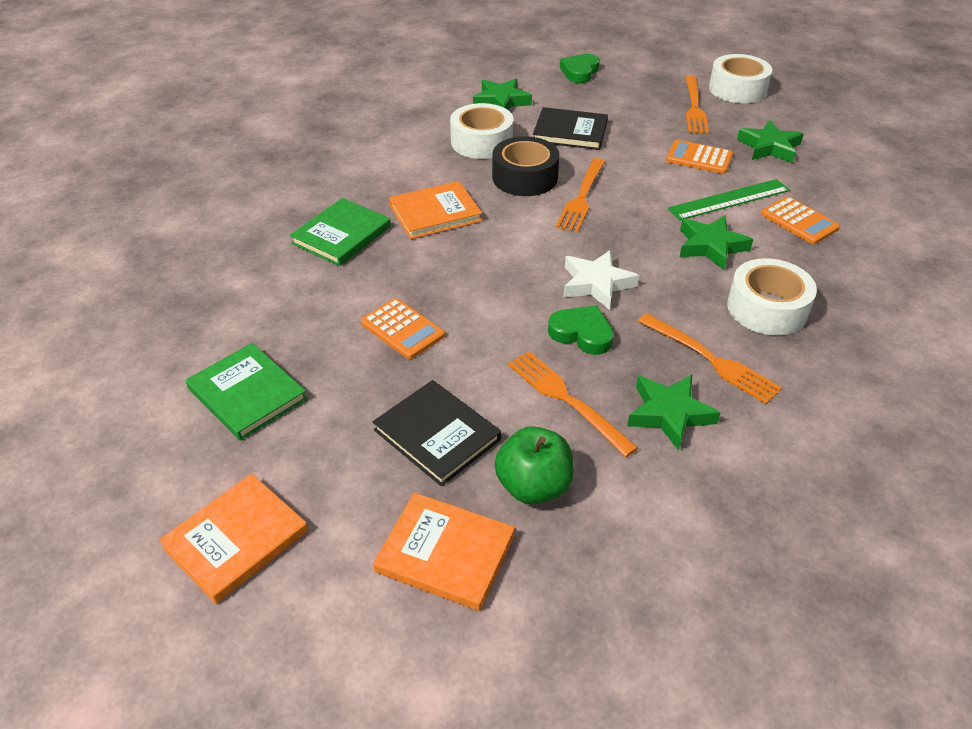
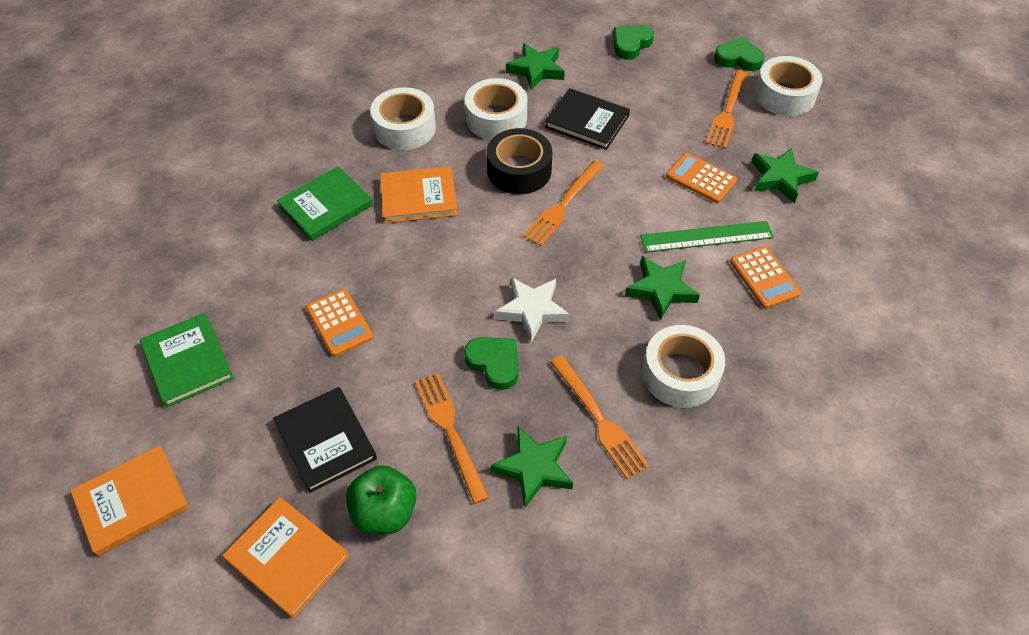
camera: 15 degrees right, 10 degrees up
(394, 162) = (404, 128): none -> white tape
(682, 69) = (738, 58): none -> green heart

